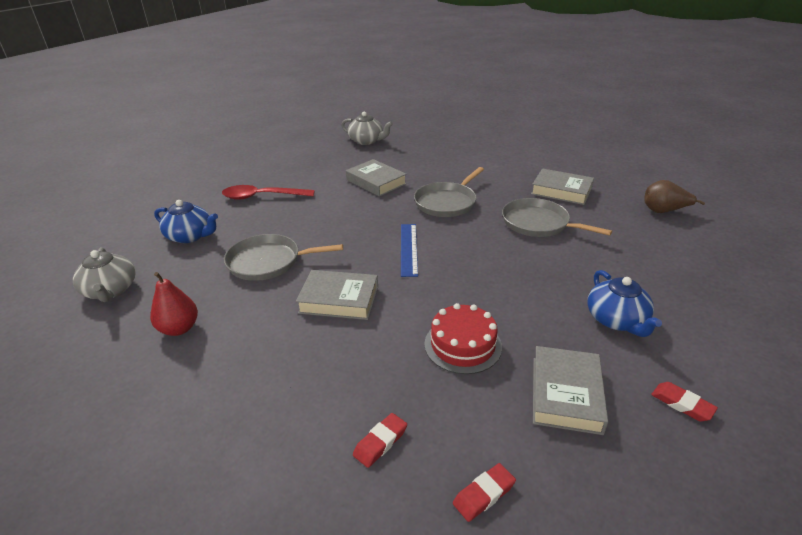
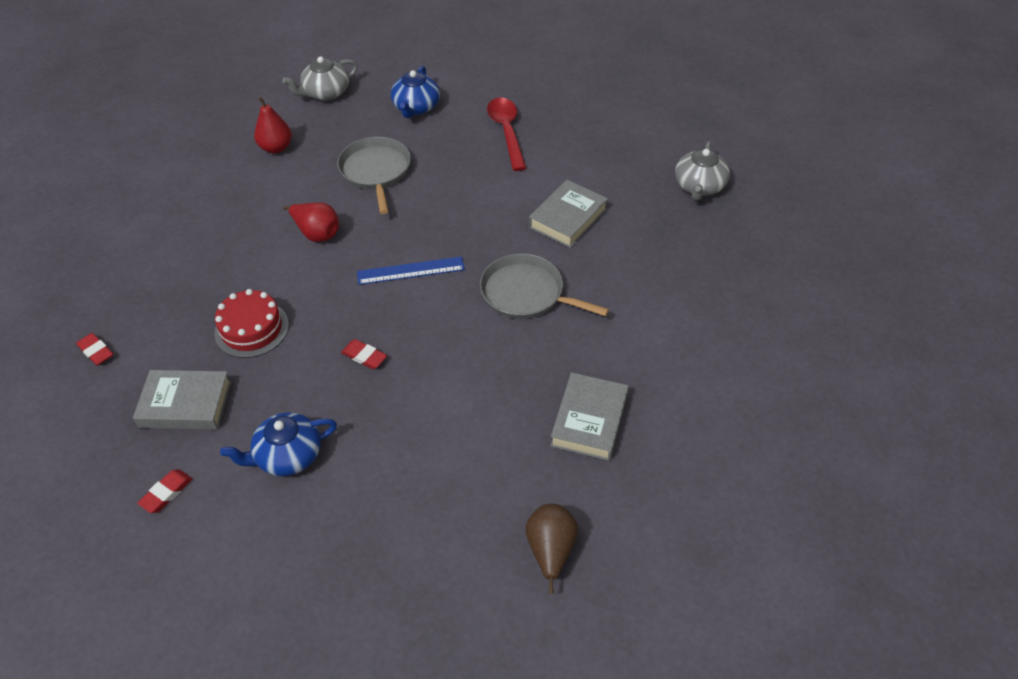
camera: 80 degrees right, 15 degrees up
(339, 300) = (317, 233): grey book -> red pear
(380, 442) = (148, 289): red eraser -> red eraser (364, 356)
(538, 223) = (486, 390): grey pan -> none

